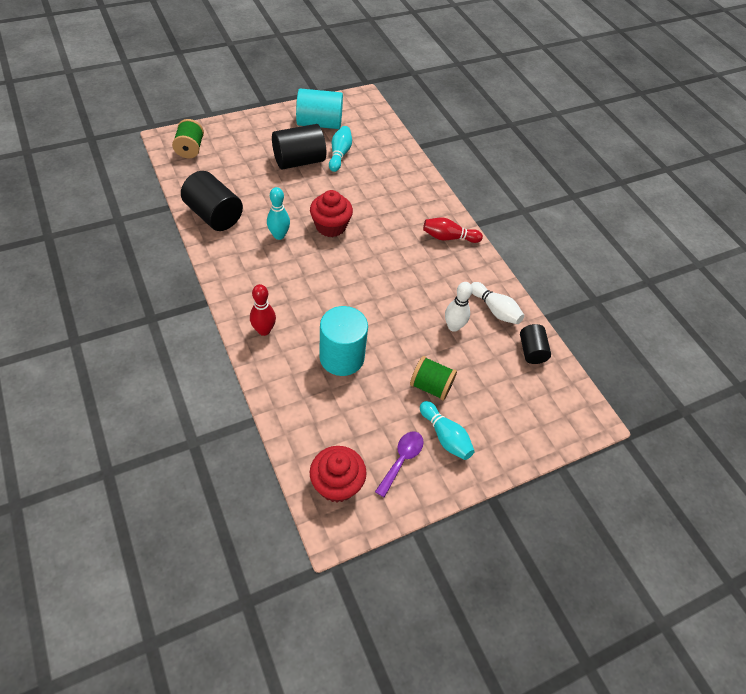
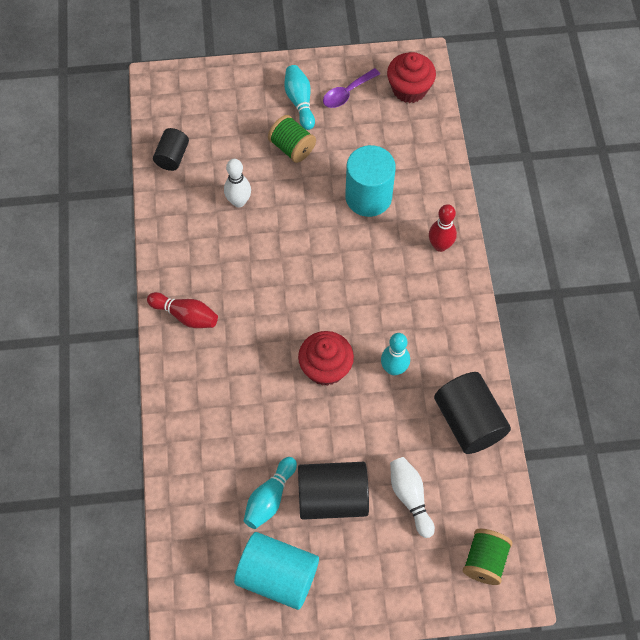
camera: 155 degrees left, 10 degrees up
(495, 310) = (183, 209): white bowling pin -> white bowling pin (410, 497)

